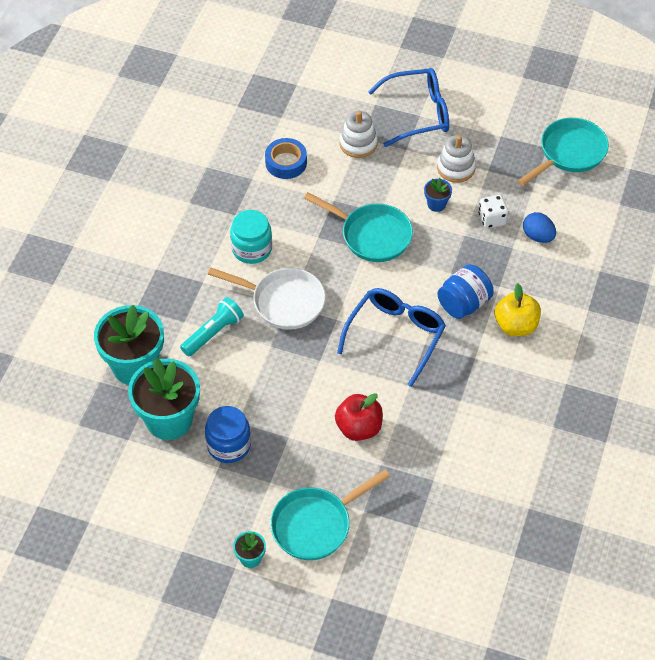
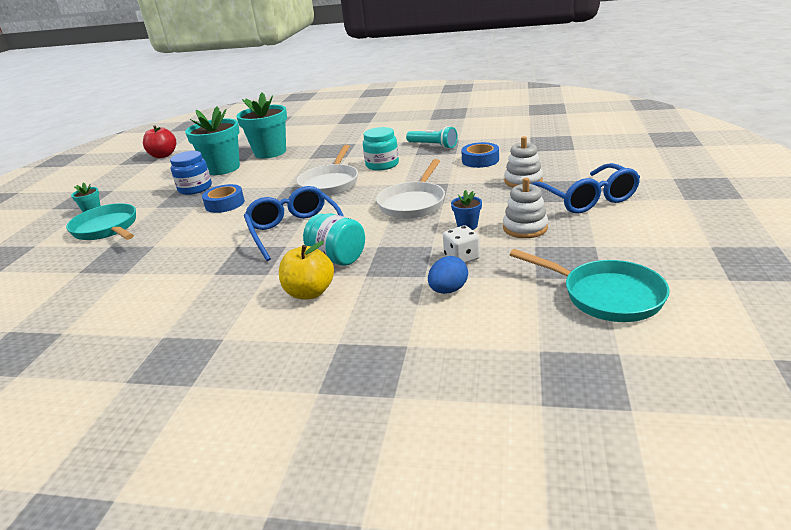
camera: 85 degrees right, 25 degrees down
(213, 333) = (298, 167): turquoise flashlight -> turquoise flashlight (433, 145)
(295, 406) = (225, 204): none -> blue tape
(359, 428) = (195, 231): red apple -> red apple (163, 155)
(371, 235) = (413, 203): turquoise pan -> white pan
(395, 336) = (295, 231): blue glasses -> blue glasses turned 135 degrees counterclockwise
(463, 304) = (337, 258): blue jar -> turquoise jar

